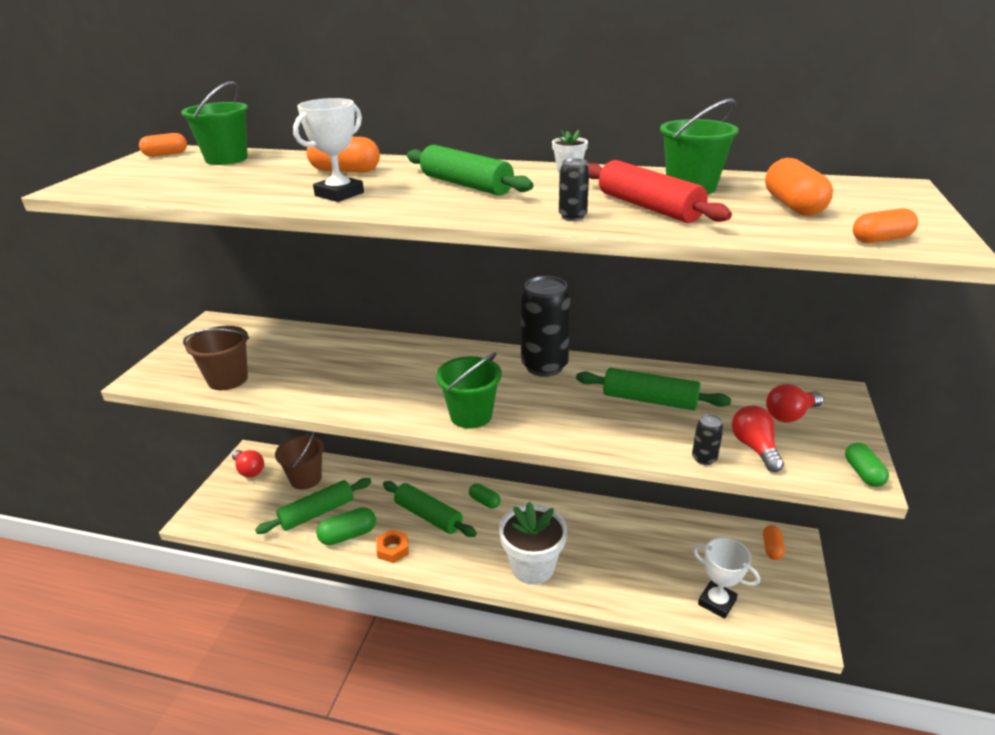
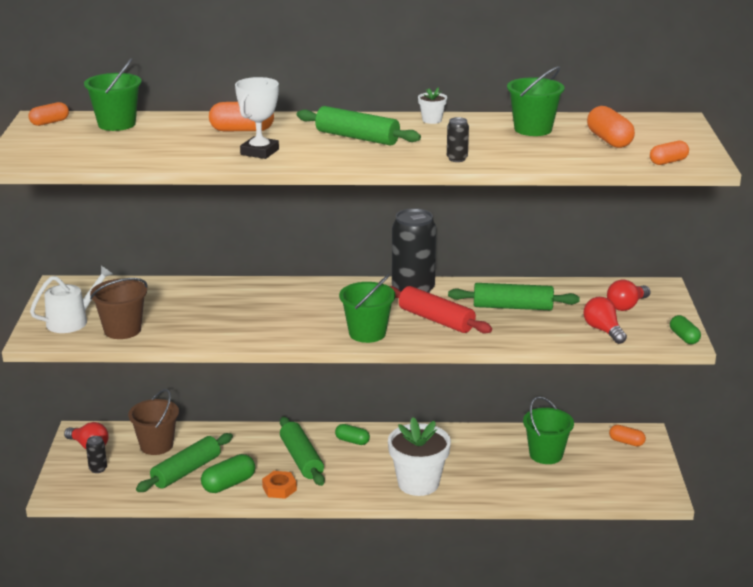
camera: 15 degrees left, 5 degrees down
(190, 363) = (72, 321): none -> white watering can
(428, 516) = (301, 459): green rolling pin -> green rolling pin turned 45 degrees clockwise
(648, 207) = (508, 148): red rolling pin -> red rolling pin (436, 320)
(678, 551) = (546, 454): none -> green bucket
(704, 458) = (566, 341): black can -> black can (98, 469)
(717, 602) = (587, 485): white trophy -> none
(772, 548) = (626, 442): orange capsule -> orange capsule turned 60 degrees counterclockwise

